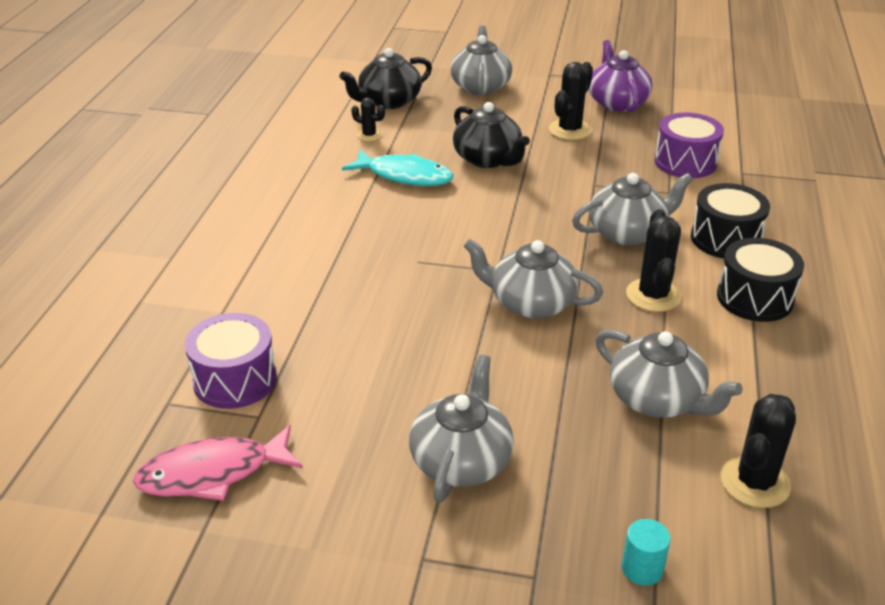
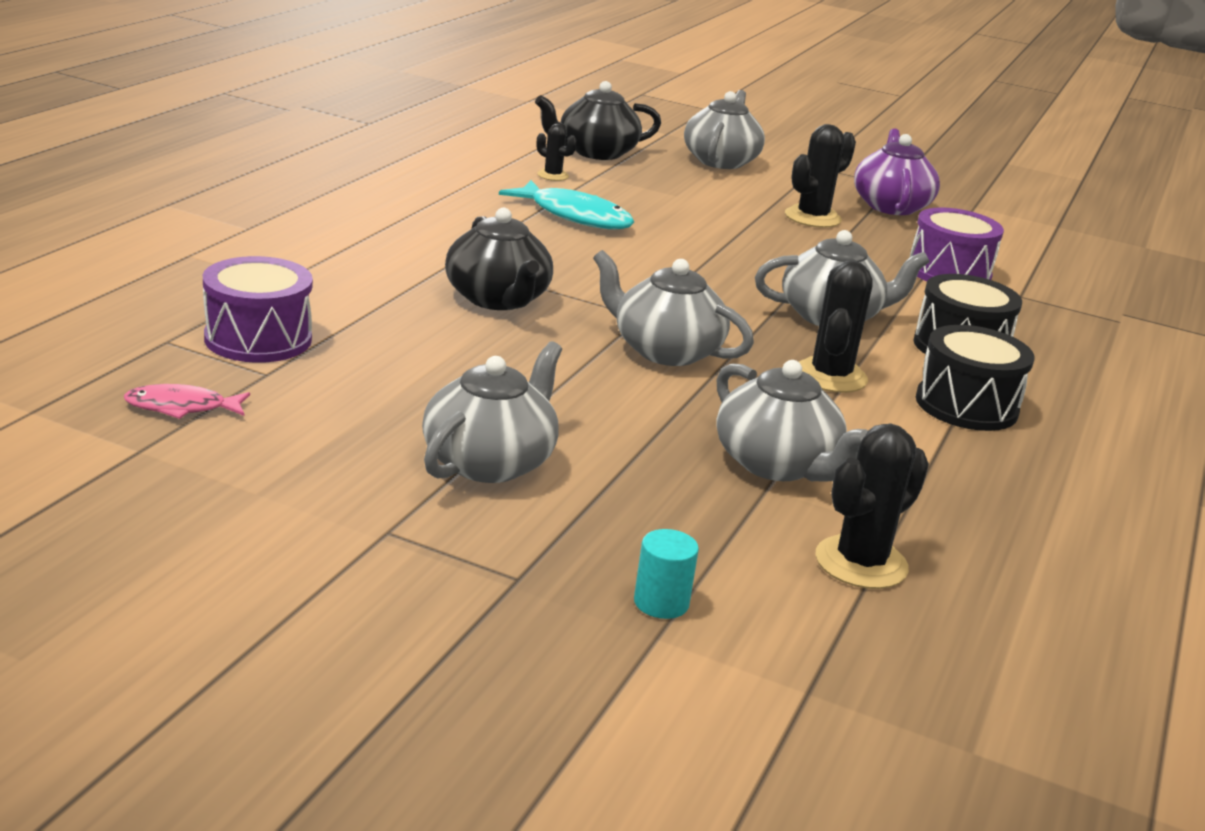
camera: 10 degrees right, 10 degrees down
(212, 473) = (181, 407): pink fish -> pink fish, size x0.59
(488, 159) = (690, 222): black teapot -> black teapot (498, 299)

